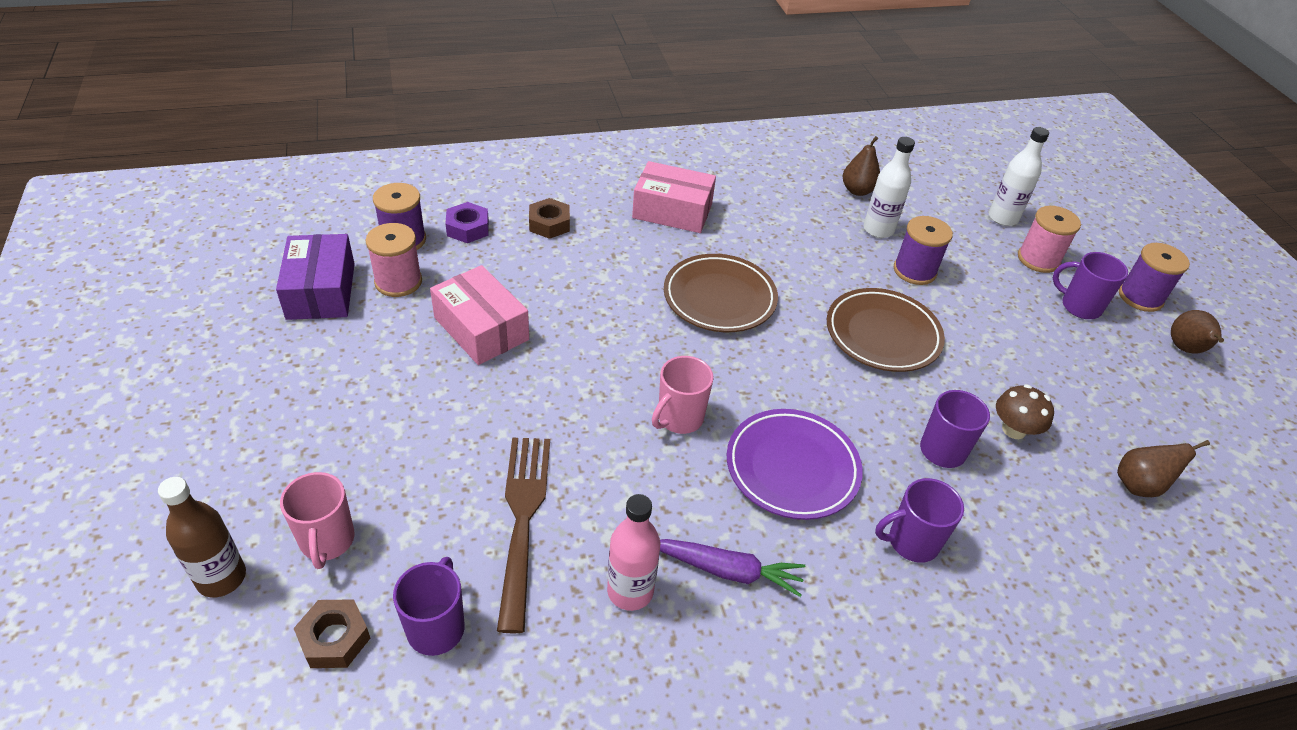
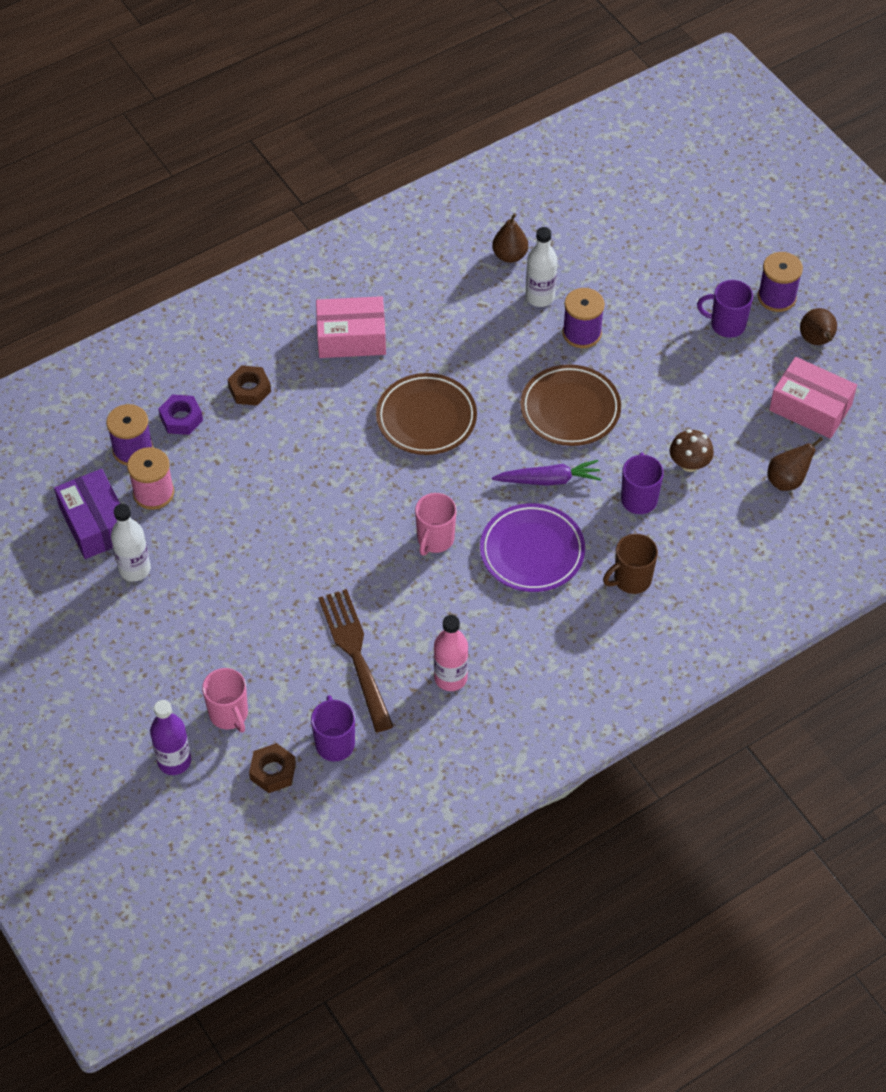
camera: 15 degrees left, 10 degrees up
(221, 578) = (174, 761): brown bottle -> purple bottle
(481, 329) = (246, 514): pink box -> pink box (810, 407)
(727, 570) = (510, 642): purple carrot -> purple carrot (549, 480)
(911, 542) = (631, 580): purple mug -> brown mug
(1003, 218) = (647, 244): white bottle -> white bottle (134, 569)
(1038, 259) = (685, 283): pink spool -> none

